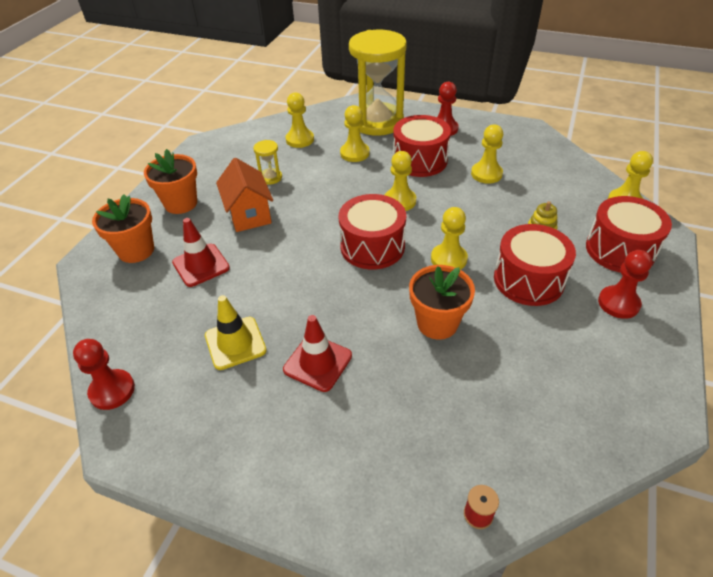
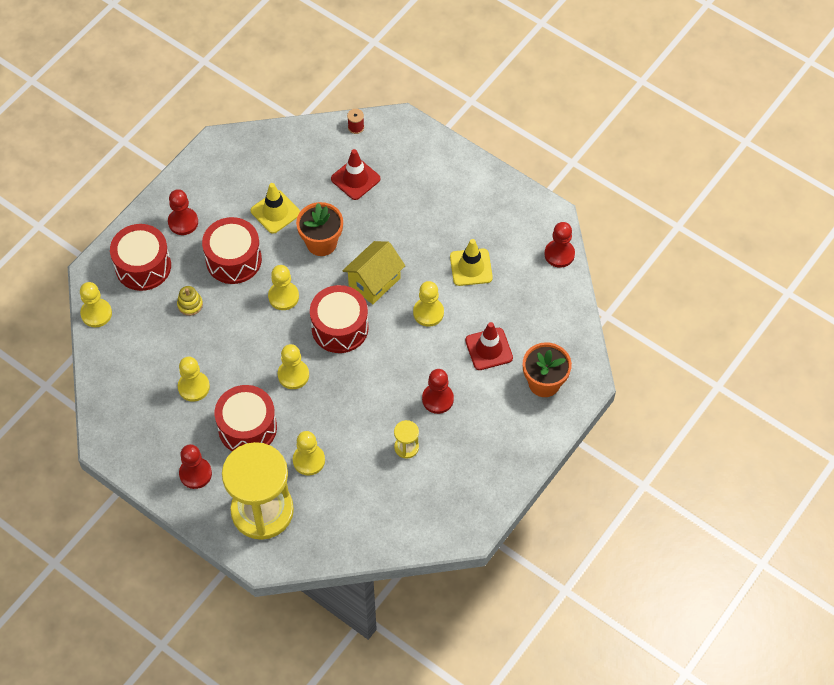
camera: 165 degrees left, 15 degrees up
(181, 203) = (501, 434): orange flower pot -> none
(249, 214) = (437, 399): orange house -> red pawn
(300, 139) = (360, 504): yellow pawn -> yellow pawn (428, 313)
(317, 363) = (416, 236): red traffic cone -> red traffic cone (355, 179)
(352, 298) = (374, 282): none -> yellow house
(517, 344) = (275, 212): none -> yellow traffic cone

